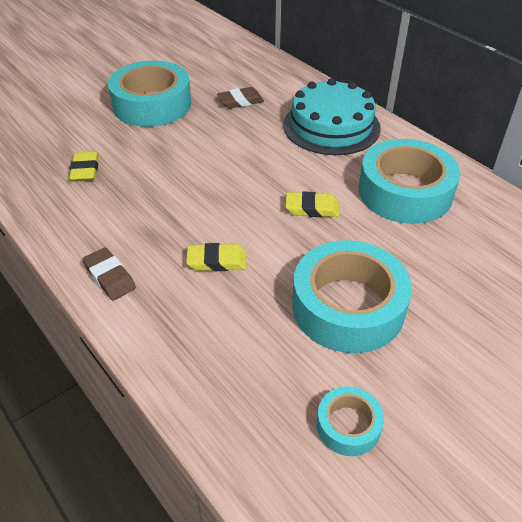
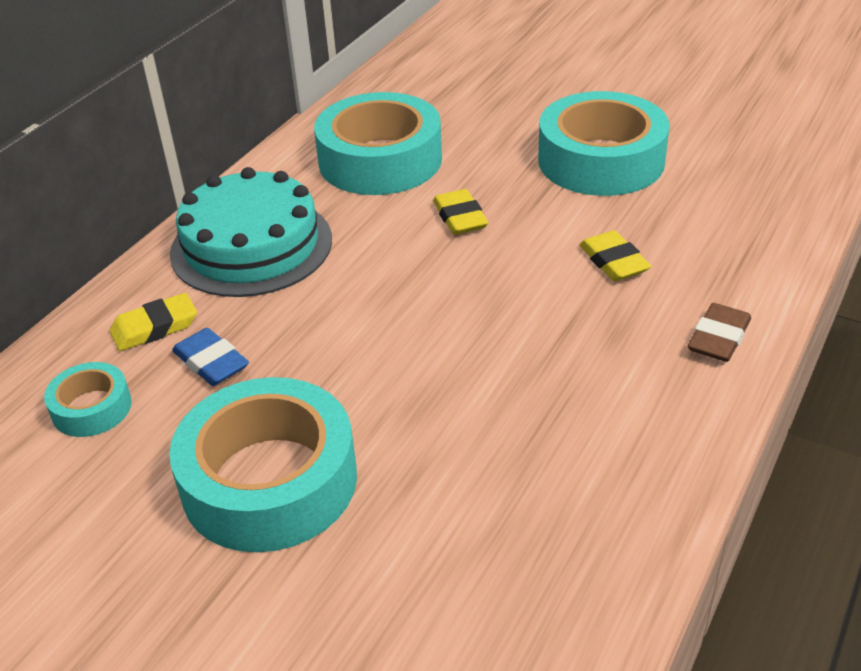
camera: 110 degrees left, 5 degrees down
(85, 170) = (529, 477): yellow eraser -> yellow eraser (155, 327)
(240, 101) = (211, 362): brown eraser -> blue eraser
(348, 425) = (733, 134): turquoise tape -> turquoise tape (91, 408)

